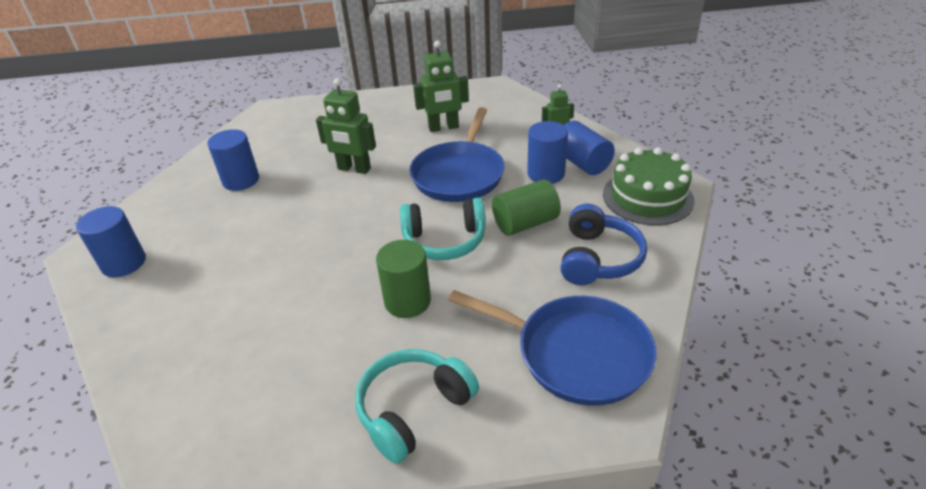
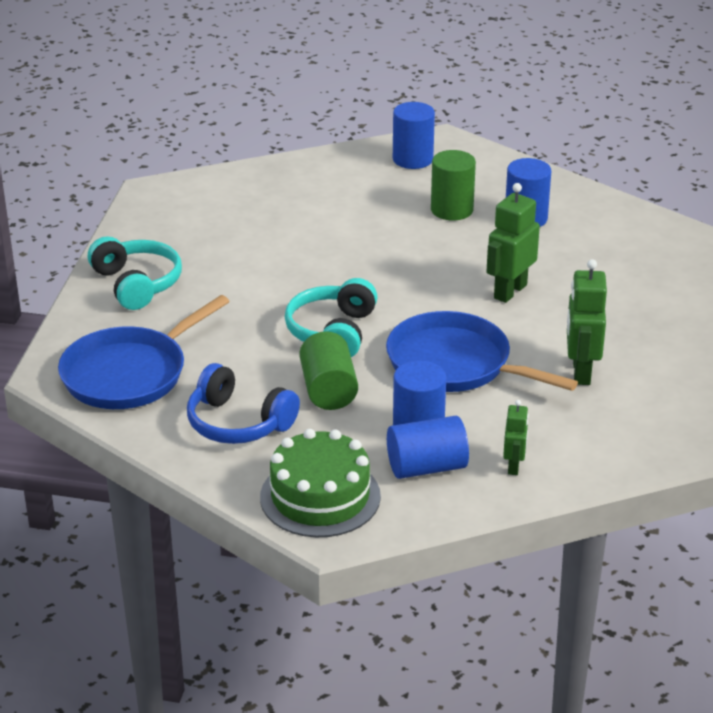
camera: 105 degrees right, 5 degrees down
(407, 301) = (258, 297): green cylinder -> green cylinder (452, 210)

